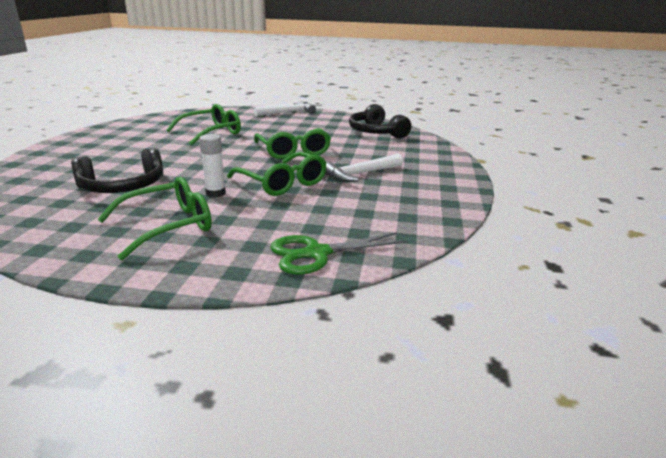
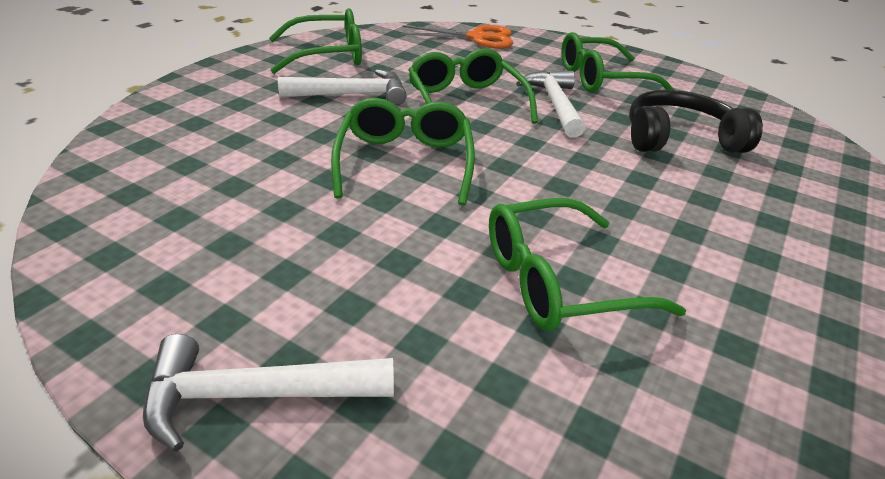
camera: 160 degrees left, 10 degrees up
(215, 193) = (554, 104): white glue stick -> white hammer
(316, 253) = (478, 38): green scissors -> orange scissors
(376, 132) = (166, 188): black headphones -> none
(421, 197) = (326, 55): none -> green glasses

